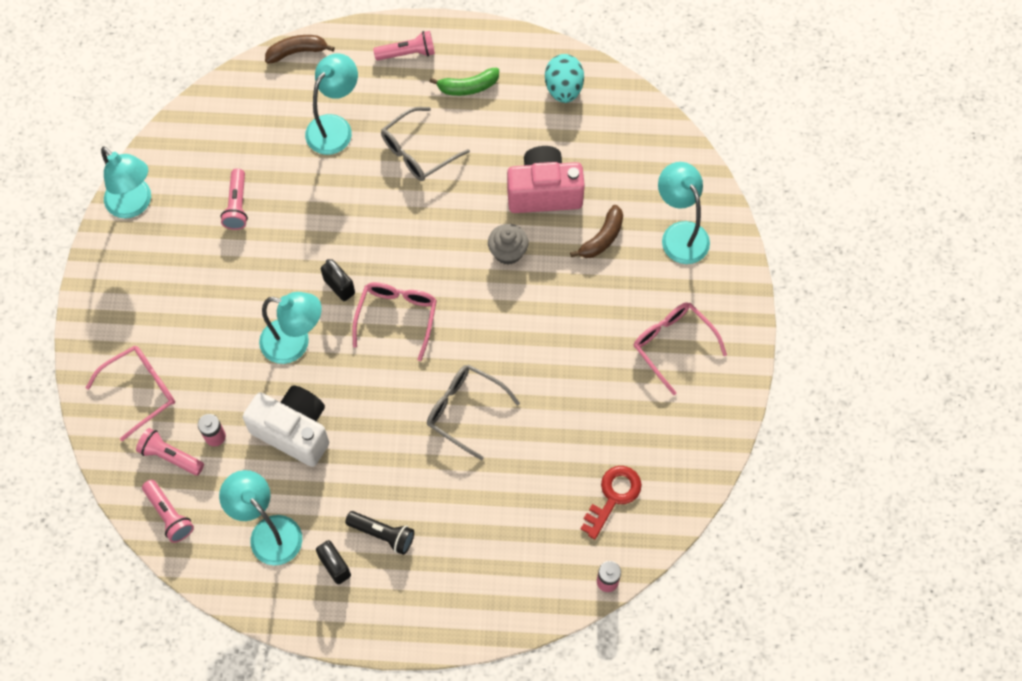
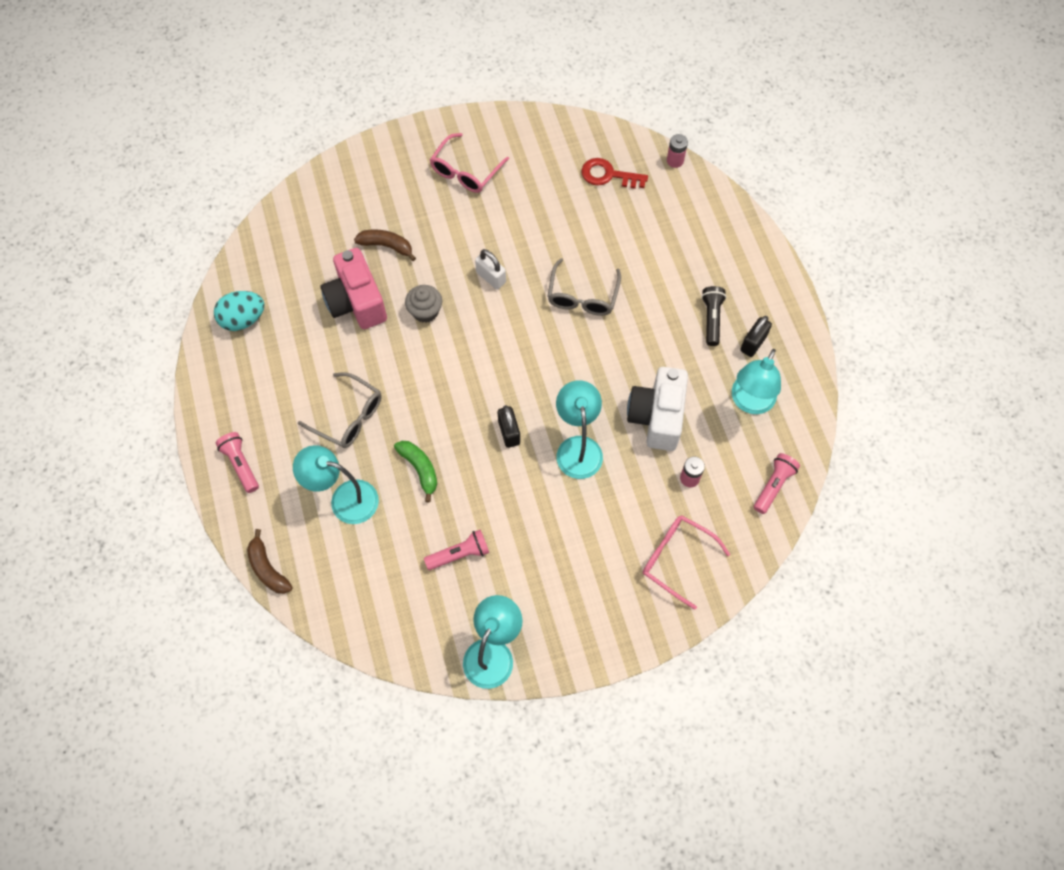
camera: 110 degrees left, 0 degrees up
(170, 456) = (723, 507): pink flashlight -> none
(339, 286) = (509, 432): black padlock -> black padlock turned 45 degrees counterclockwise
(397, 317) = (520, 375): pink glasses -> none
(468, 87) = (264, 398): green banana -> green banana (420, 469)
(524, 327) = (491, 277): none -> white padlock
(680, 234) = (362, 192): turquoise lamp -> none

